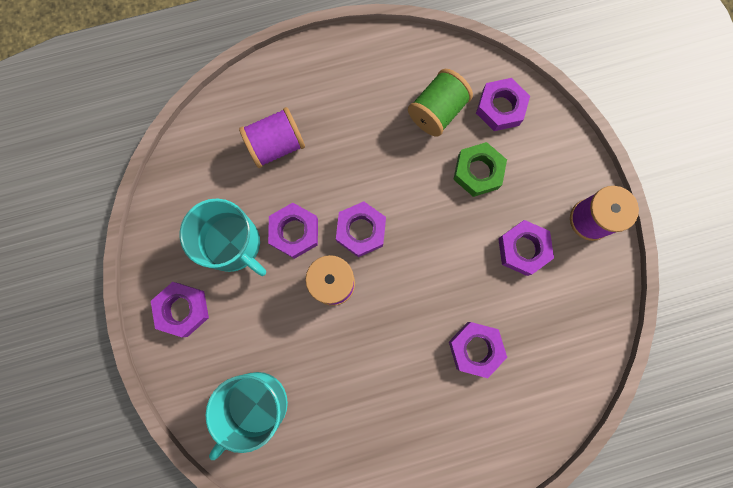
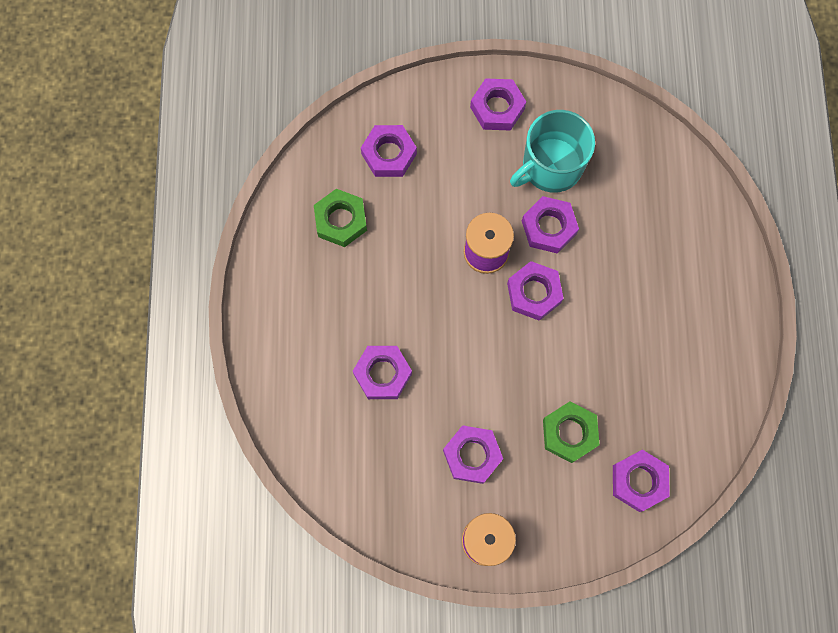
camera: 105 degrees right, 5 degrees down
(255, 405) = (389, 154): turquoise mug -> purple nut
(276, 145) = (647, 231): purple spool -> none
(337, 433) = (341, 220): none -> green nut
(437, 111) = (649, 409): green spool -> none

